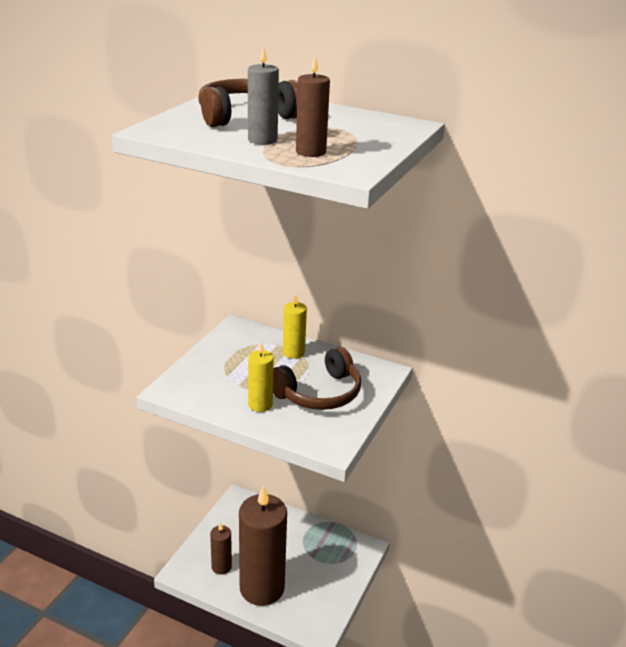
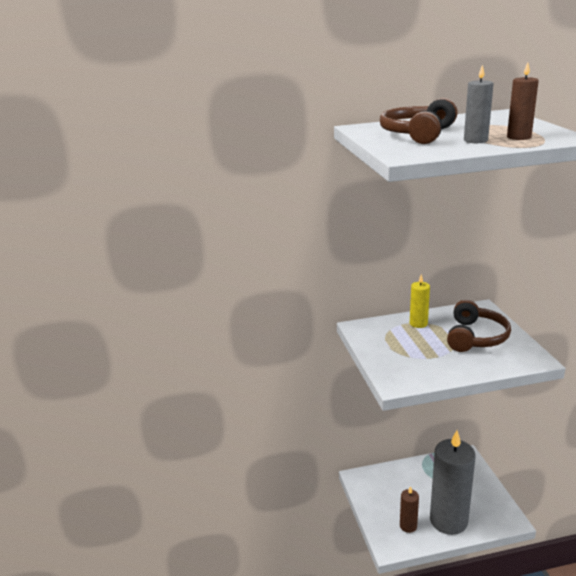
camera: 35 degrees left, 5 degrees down
(260, 404) = (460, 361): yellow candle -> none
(262, 588) = (448, 520): brown candle -> grey candle

